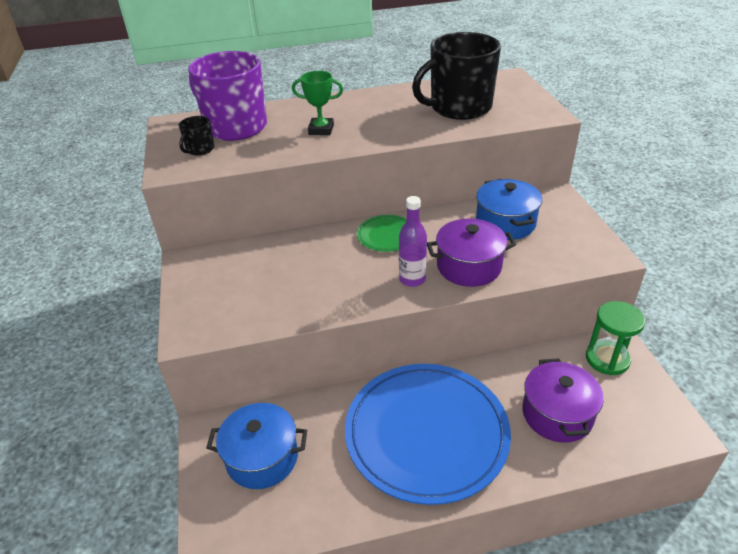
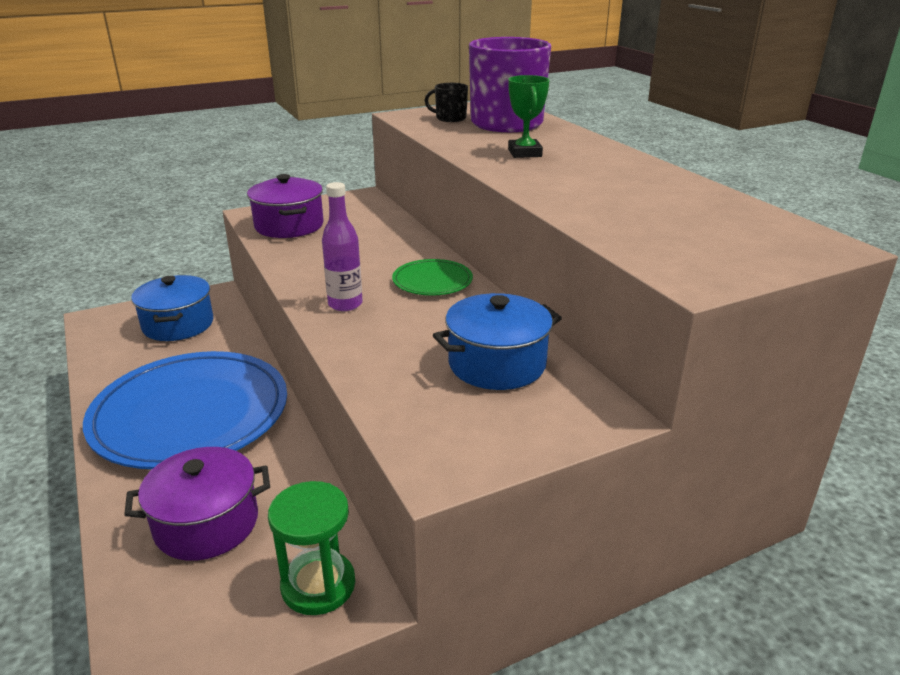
camera: 75 degrees right, 10 degrees down
(459, 107) = (656, 215): black mug -> none
(469, 266) = (378, 340): purple pot -> purple pot (289, 226)

